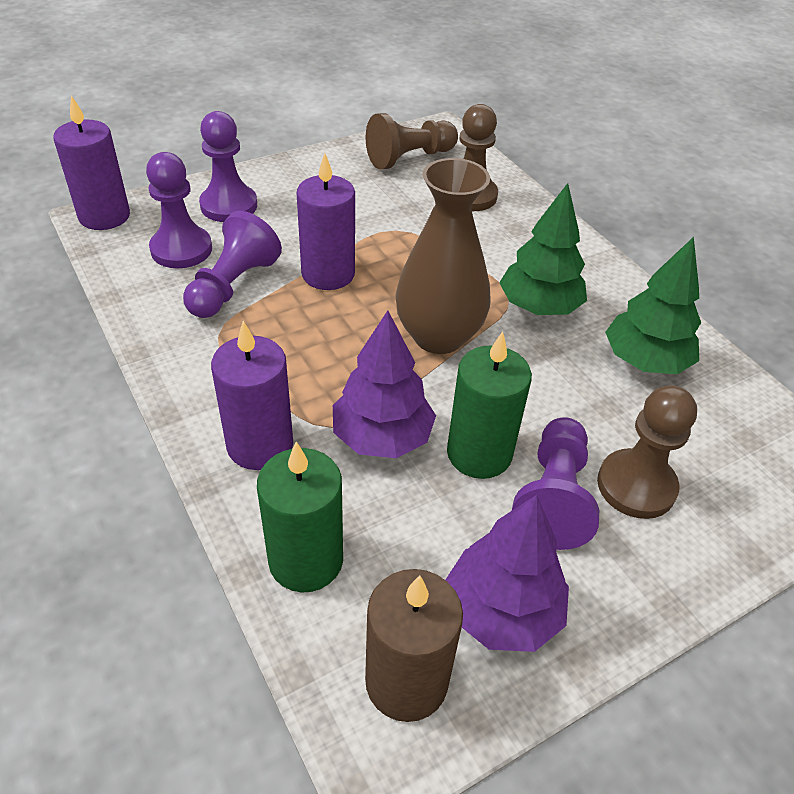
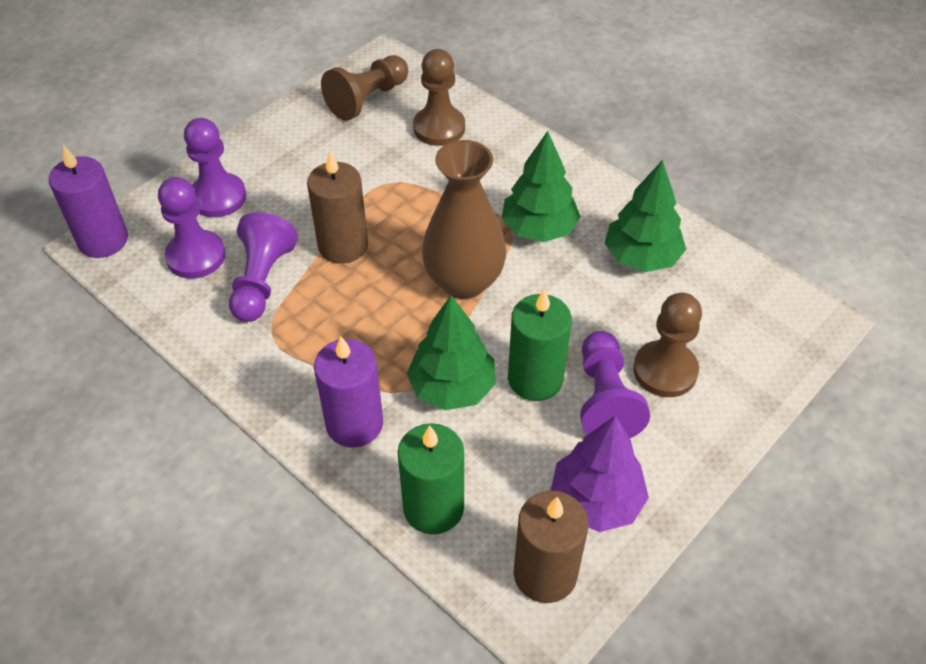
camera: 15 degrees left, 5 degrees up
(328, 274) = (343, 246): purple candle -> brown candle
(382, 437) = (452, 387): purple tree -> green tree

